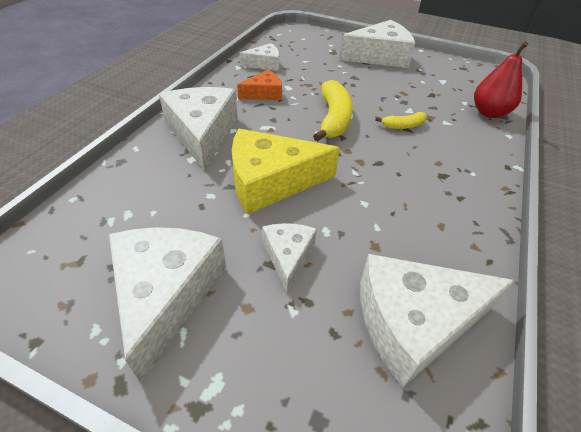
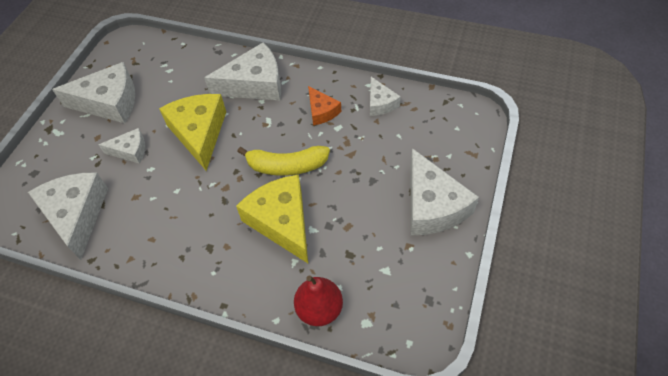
camera: 90 degrees right, 10 degrees up
(403, 126) = (282, 222): yellow banana -> yellow cheese

